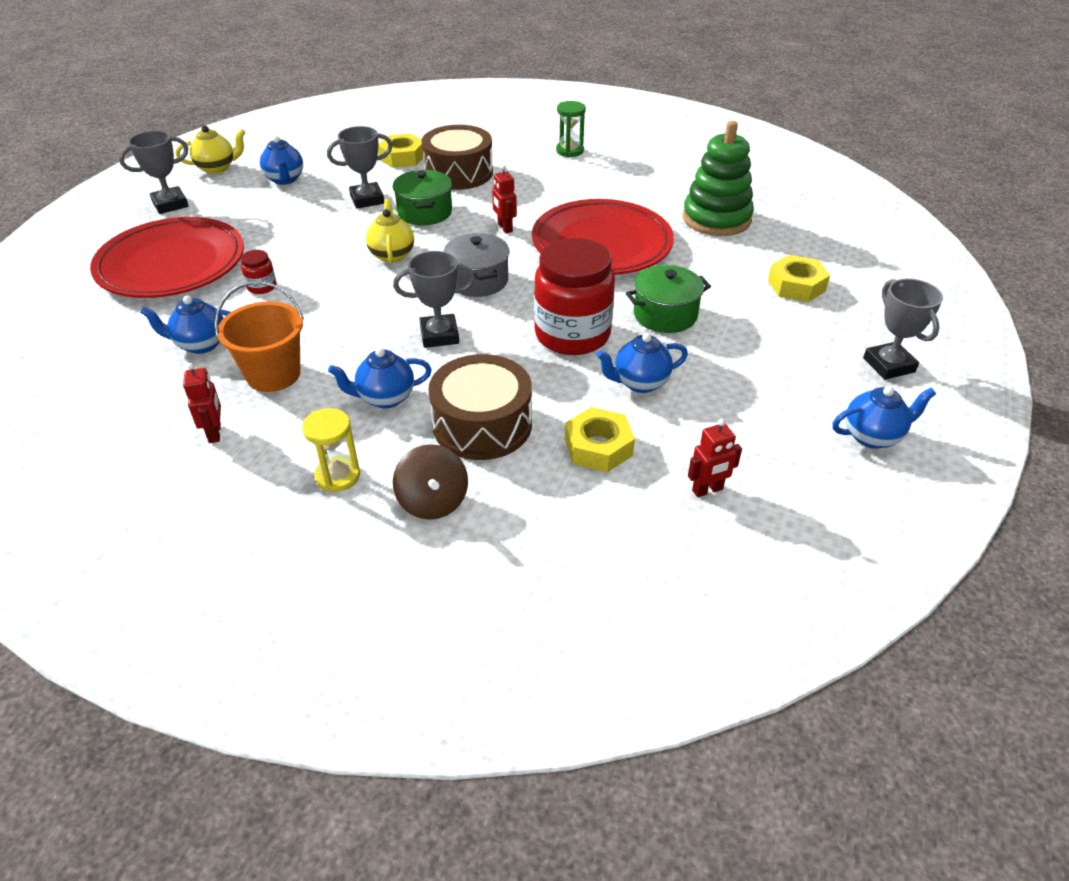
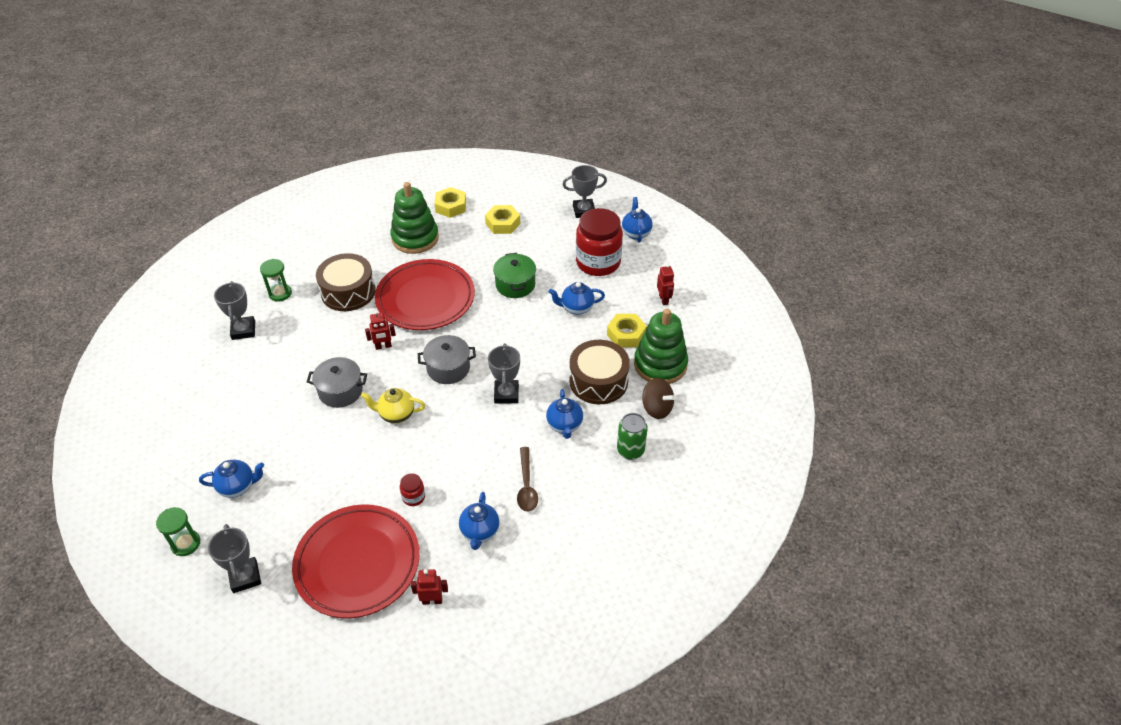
camera: 80 degrees left, 5 degrees up
(215, 433) = (581, 515): red robot -> red robot (432, 600)
(217, 168) = (186, 544): yellow teapot -> green hourglass
(273, 374) = (526, 485): orange bucket -> brown spoon
(338, 476) = (630, 450): yellow hourglass -> green can
(367, 199) = (303, 427): grey trophy -> grey trophy (243, 330)
(402, 157) = (236, 400): yellow nut -> yellow nut (451, 206)
(425, 212) = (340, 391): green pot -> grey pot
(433, 501) = (656, 408): brown spinning top -> brown spinning top turned 45 degrees clockwise
(458, 173) = (284, 365): brown drum -> brown drum (348, 292)
(537, 498) = (660, 364): none -> green stacking toy
(572, 335) = (523, 329): red jar -> red jar (598, 262)
(640, 383) = (576, 308): blue teapot -> blue teapot turned 90 degrees clockwise

